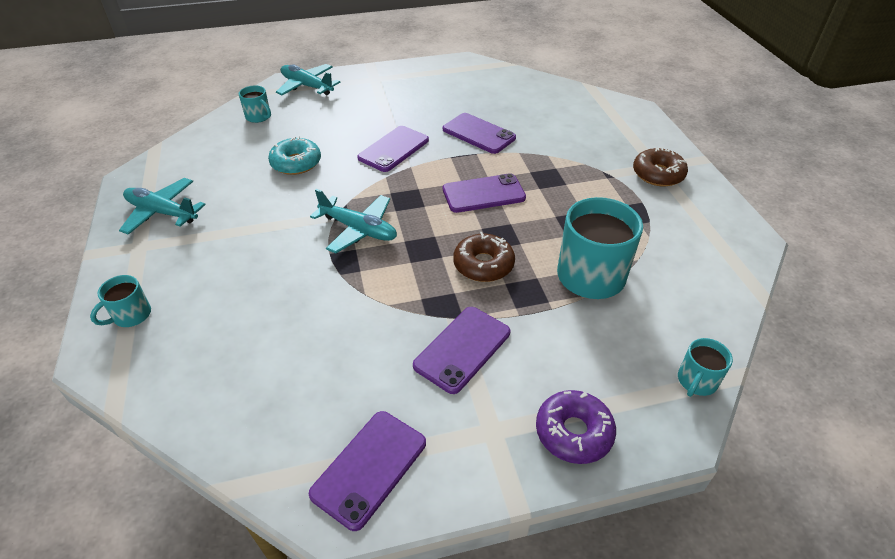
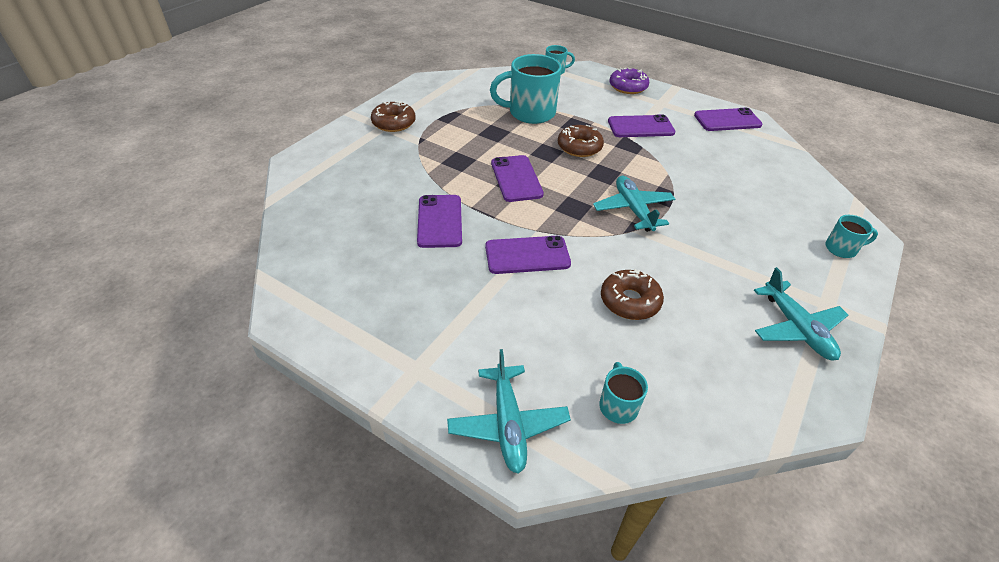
camera: 135 degrees left, 0 degrees up
(296, 163) = (629, 301): turquoise donut -> brown donut
(483, 194) = (516, 179): purple phone -> purple phone turned 45 degrees clockwise

